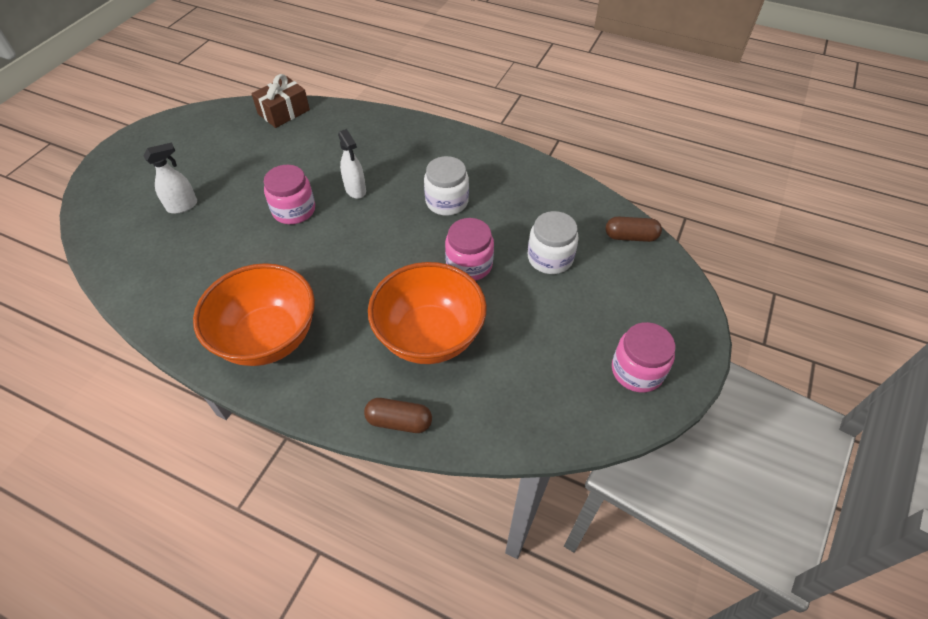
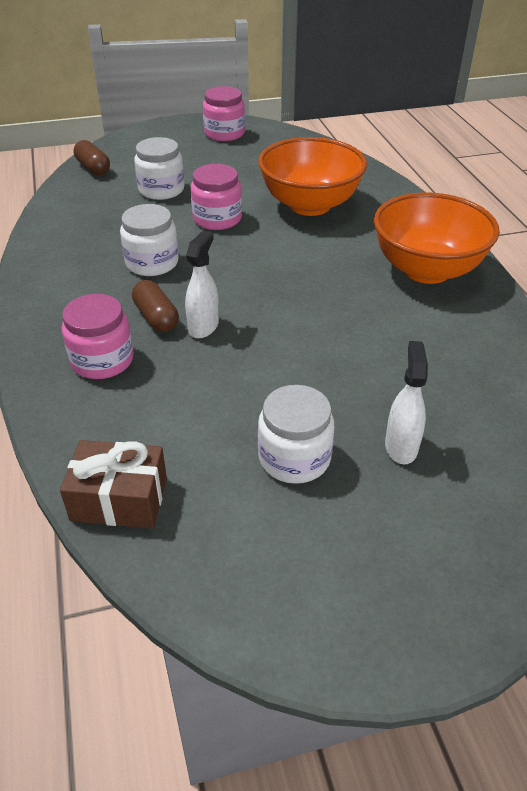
camera: 130 degrees left, 10 degrees down
(182, 206) = (401, 446): white spray bottle -> white spray bottle turned 75 degrees clockwise
(230, 168) = (294, 458): none -> white jar
(294, 210) = (286, 350): pink jar -> pink jar (102, 360)
(399, 421) = (386, 187): brown capsule -> brown capsule (156, 317)

